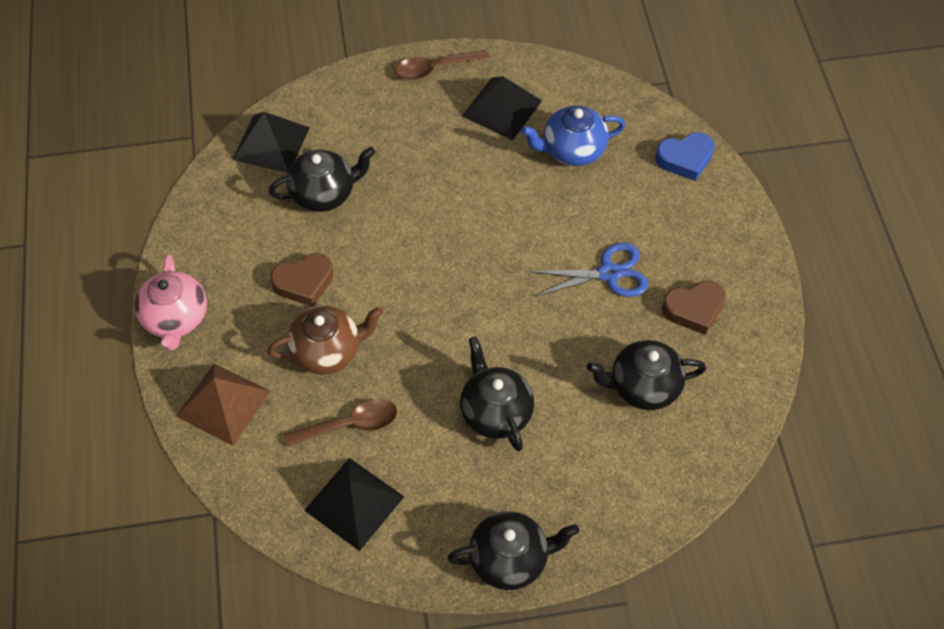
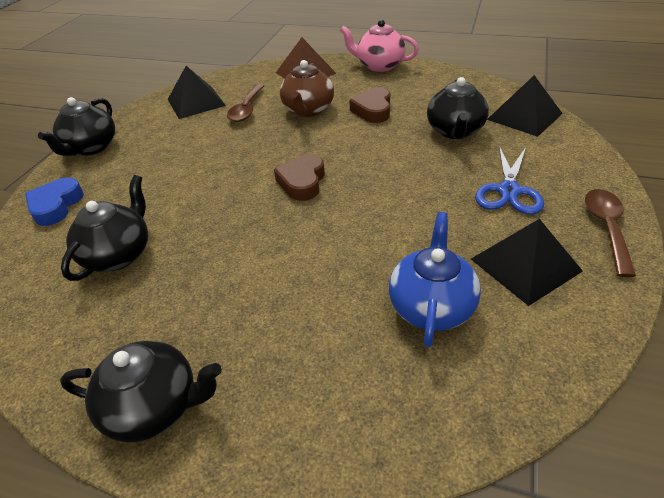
camera: 120 degrees right, 15 degrees down
(495, 412) = (190, 167): black teapot -> black teapot (155, 406)
(609, 273) = (248, 275): blue scissors -> blue scissors (509, 191)
(685, 159) = (356, 431): blue heart -> blue heart (56, 206)
(694, 309) = (148, 329): brown heart -> brown heart (302, 182)

